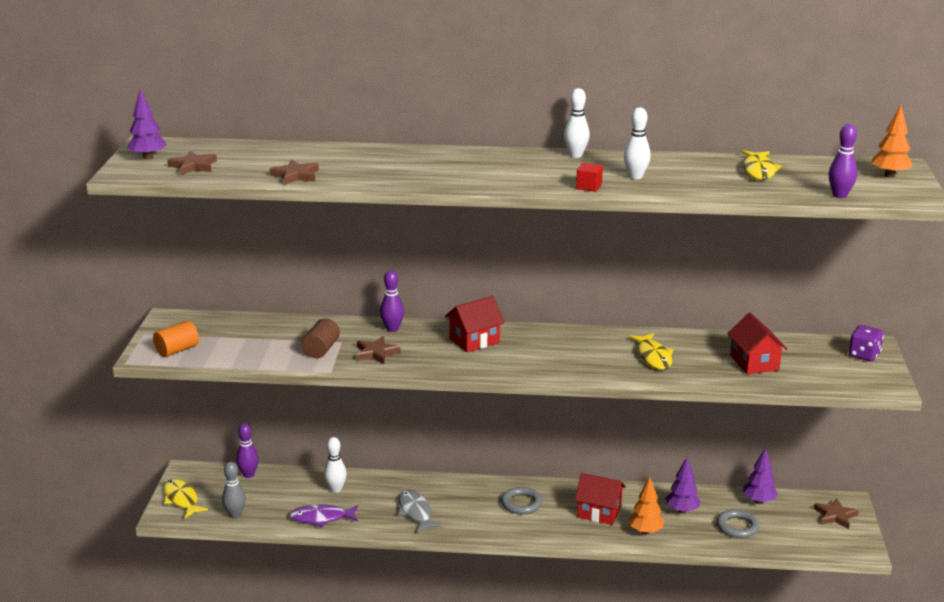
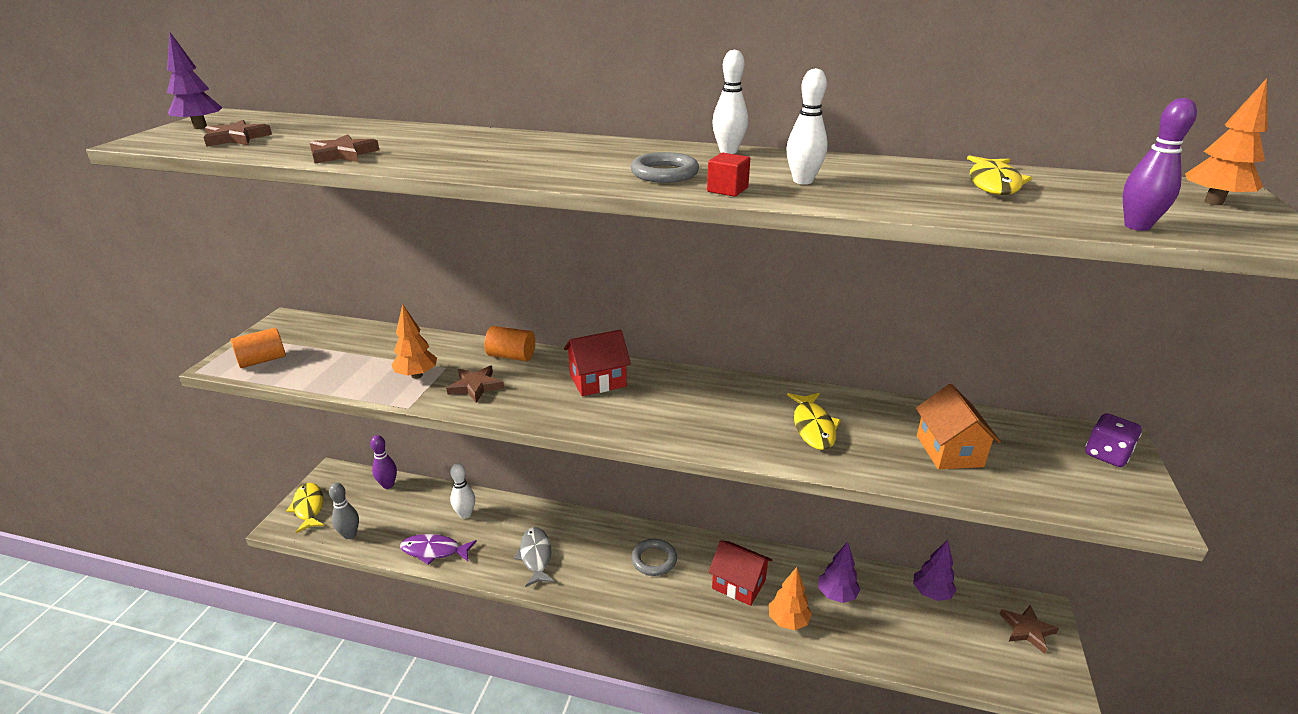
camera: 10 degrees right, 5 degrees up
(321, 349) = (417, 375): brown cylinder -> orange tree
(392, 329) = (511, 356): purple bowling pin -> orange cylinder
(737, 527) = (901, 630): grey ring -> grey ring (664, 173)
(754, 363) = (949, 451): red house -> orange house

